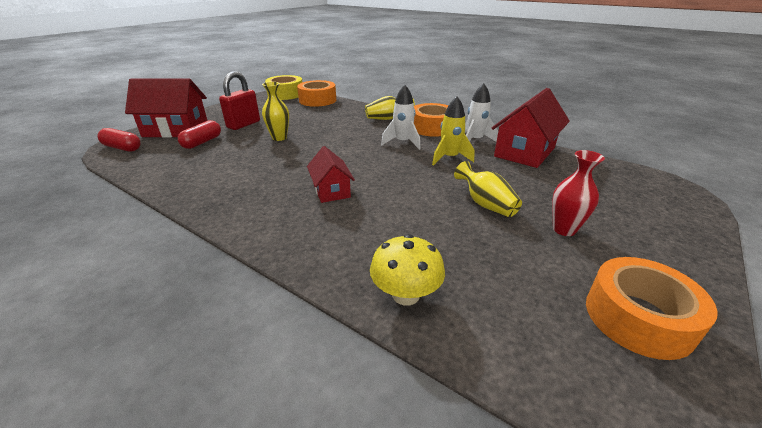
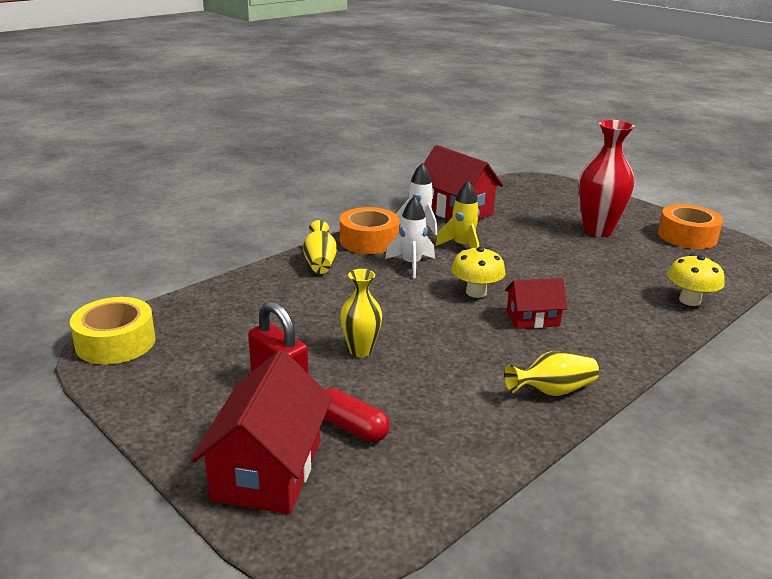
camera: 80 degrees left, 5 degrees down
(122, 148) = (345, 530): red capsule -> none
(317, 100) = (187, 310): orange tape -> none
(368, 166) = (476, 292): none -> yellow mushroom
(485, 204) = (561, 249): yellow vase -> yellow vase (552, 391)
(564, 229) = (597, 230): red vase -> red vase, size x1.71

